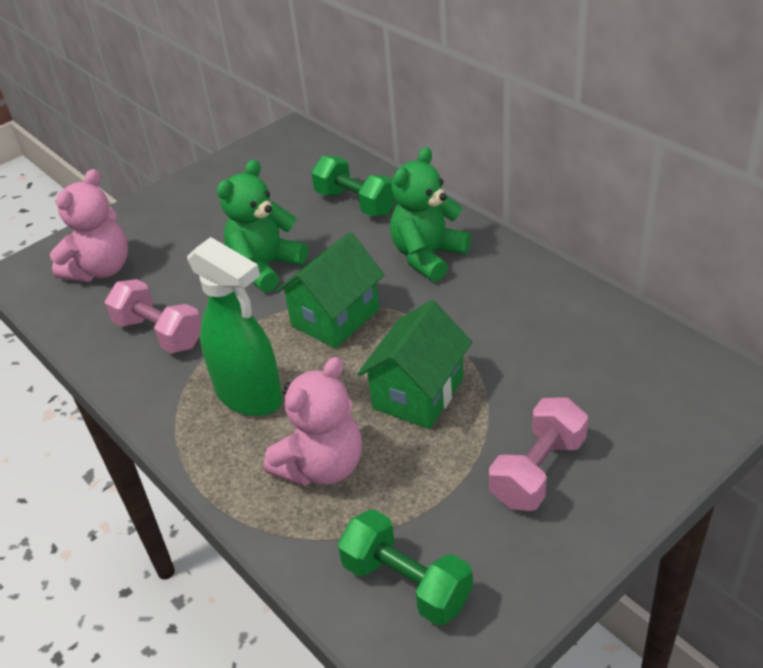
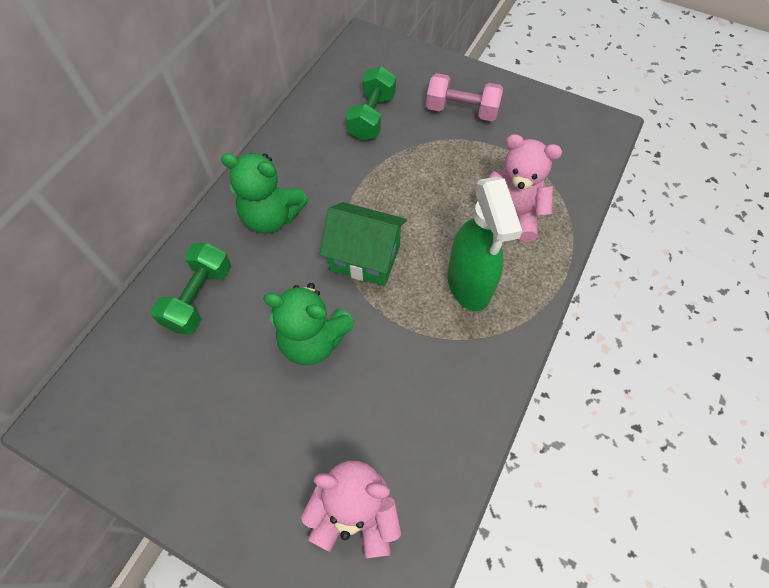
camera: 115 degrees left, 20 degrees up
(159, 333) = (428, 392): pink dumbbell -> none
(250, 396) = (469, 284): green spray bottle -> green spray bottle turned 150 degrees clockwise
(406, 583) = (565, 149): green dumbbell -> green dumbbell (372, 117)
(418, 393) = (425, 182): green house -> none

